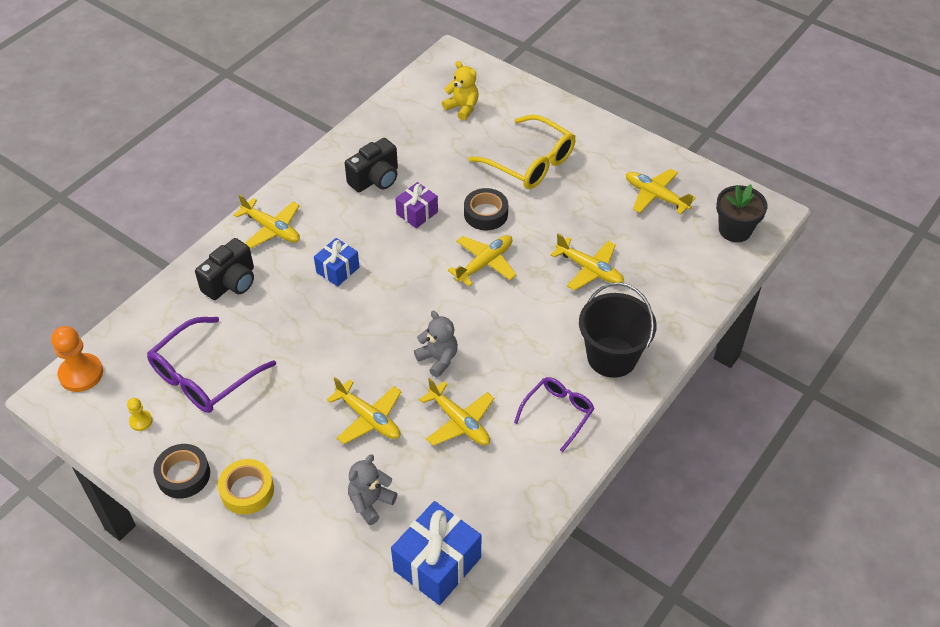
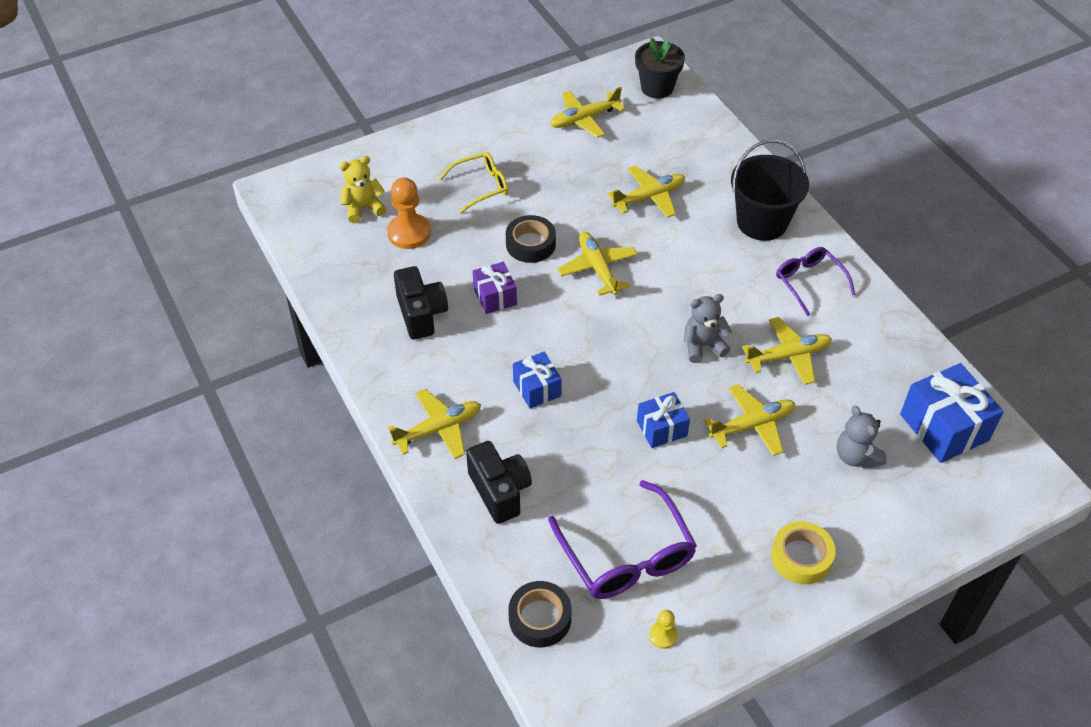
camera: 65 degrees left, 0 degrees up
(81, 374) = (561, 683): orange pawn -> orange pawn (409, 233)
(183, 475) = (757, 611): black tape -> black tape (540, 618)
(336, 359) = (661, 428): none -> blue gift
(530, 162) = (481, 186): yellow glasses -> yellow glasses, size x0.62

